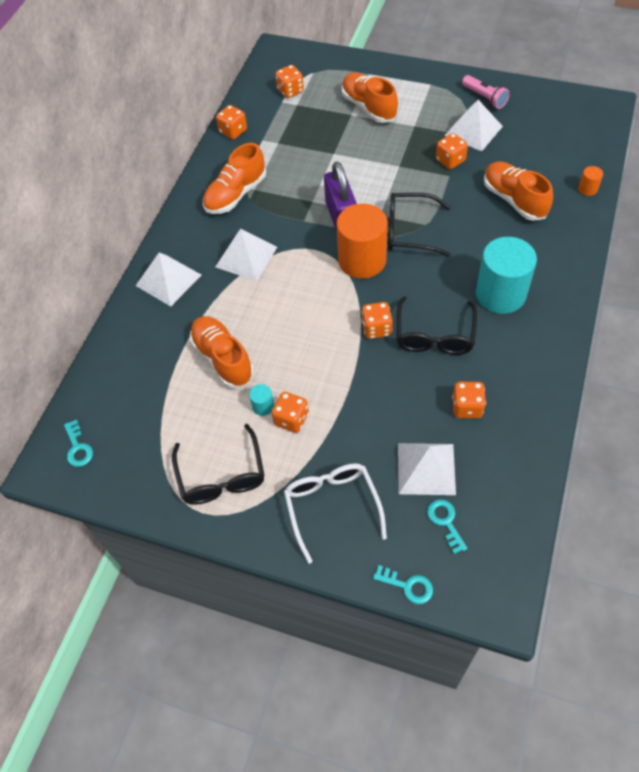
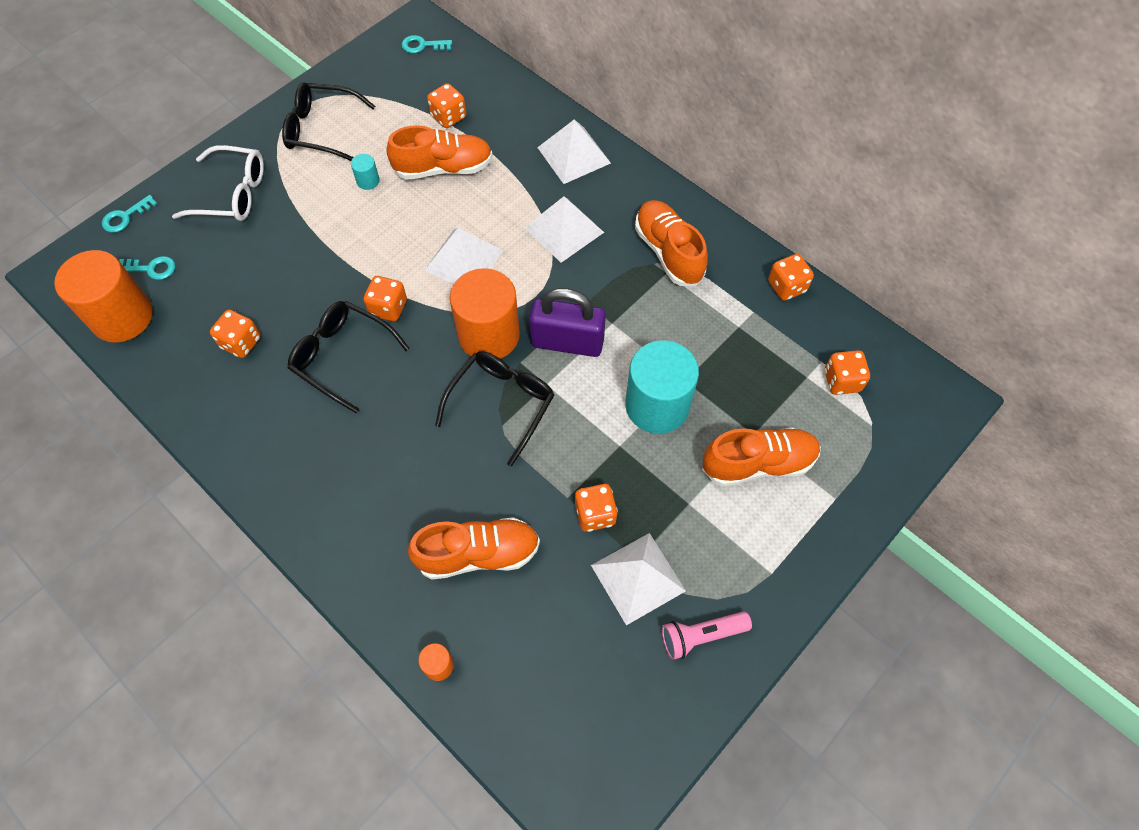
camera: 110 degrees right, 5 degrees up
(291, 419) = (338, 197): orange dice -> orange dice (448, 117)
(426, 468) = (209, 278): white pyramid -> white pyramid (464, 260)
(500, 294) = (348, 451): turquoise cylinder -> turquoise cylinder (657, 405)
(503, 512) = (122, 317): none -> orange cylinder

